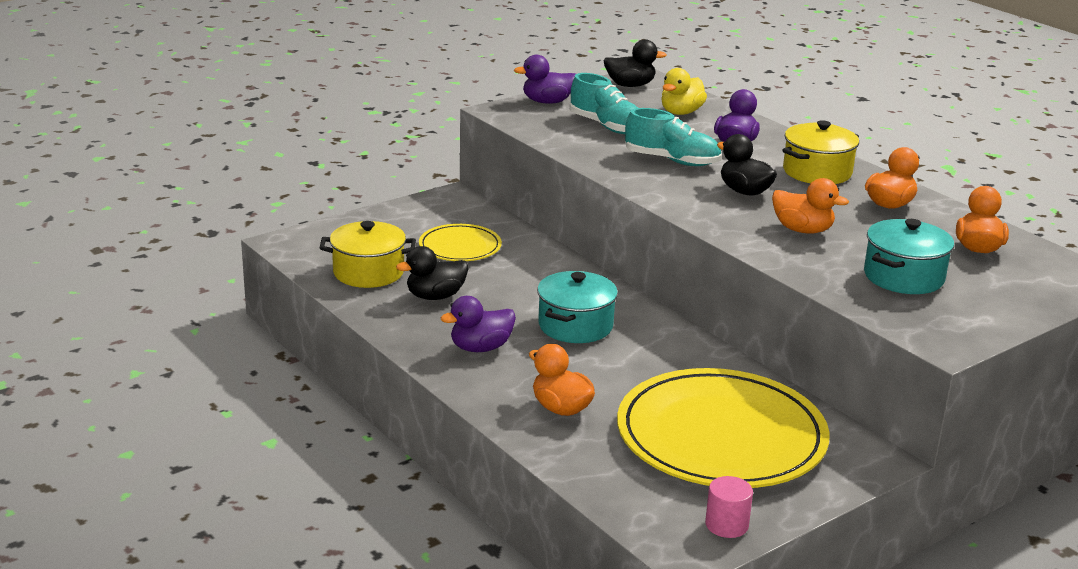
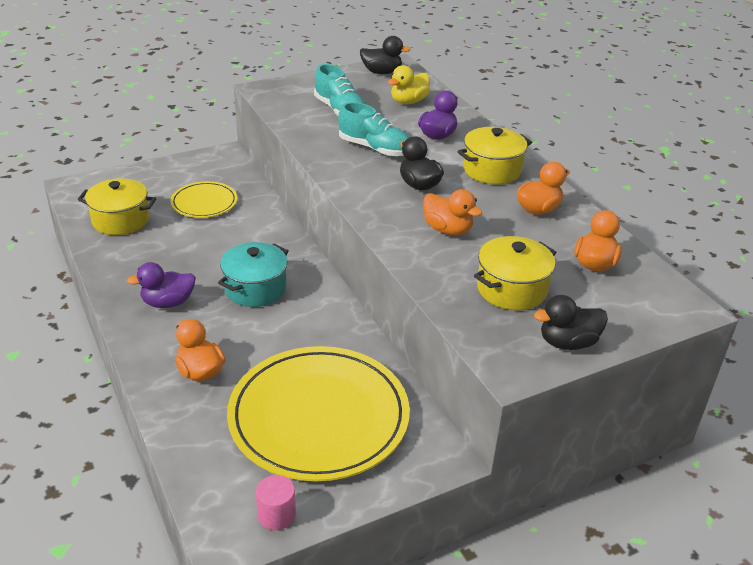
camera: 10 degrees right, 10 degrees up
(435, 296) = (159, 248): black duck -> black duck (568, 342)
(547, 102) = (305, 83): purple duck -> none
(903, 277) = (511, 289): turquoise pot -> yellow pot

